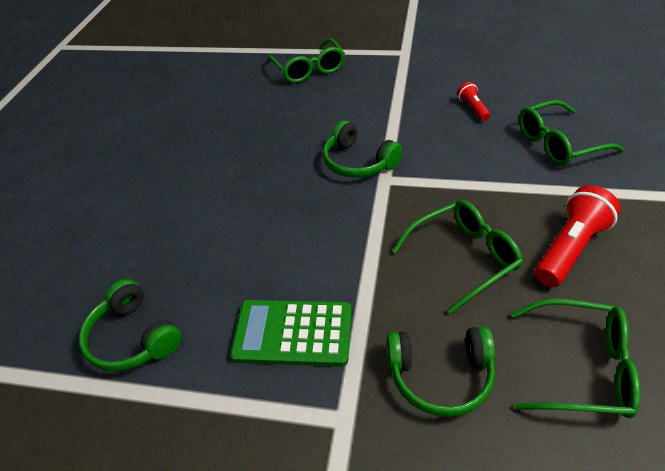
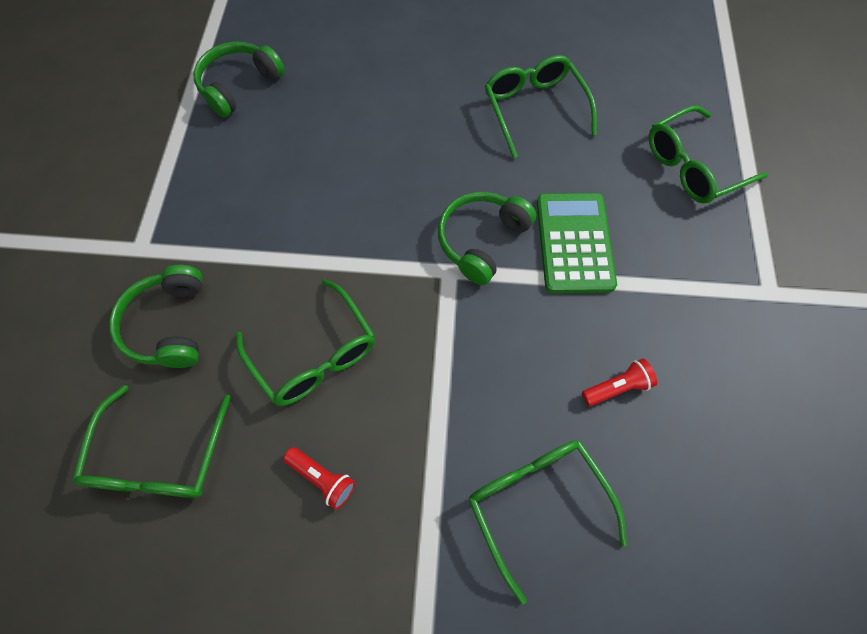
camera: 80 degrees right, 20 degrees up
(239, 132) = (534, 109): none -> green glasses
(293, 333) = (230, 201): green calculator -> green calculator (574, 243)
(570, 249) = (322, 478): red flashlight -> red flashlight, size x0.54

